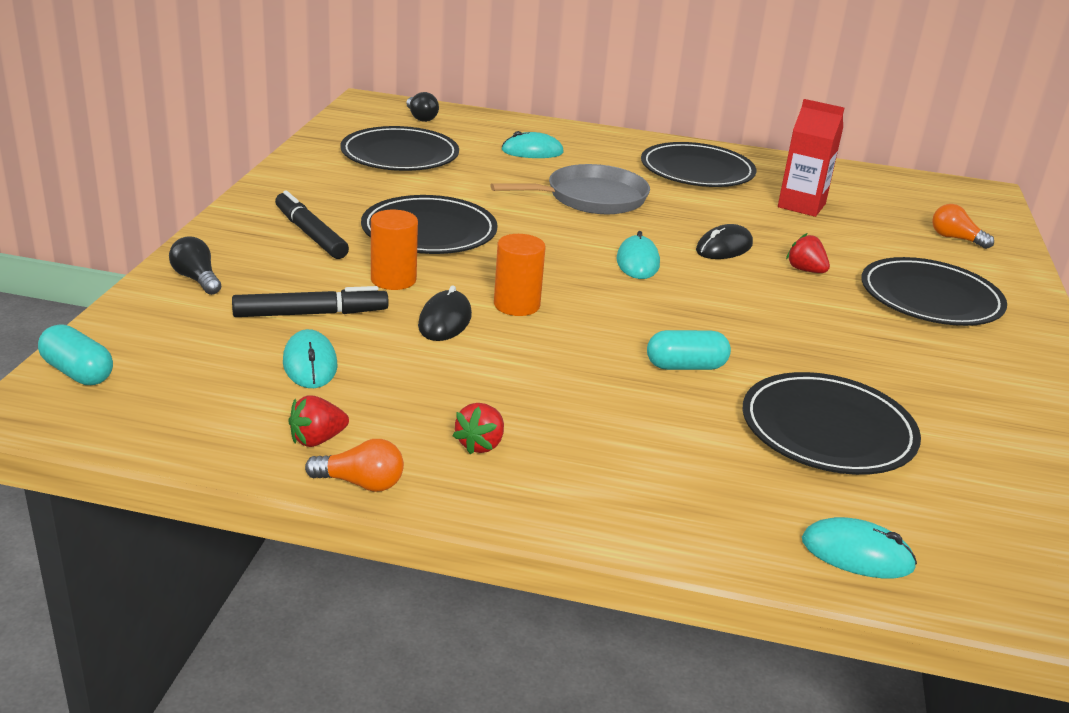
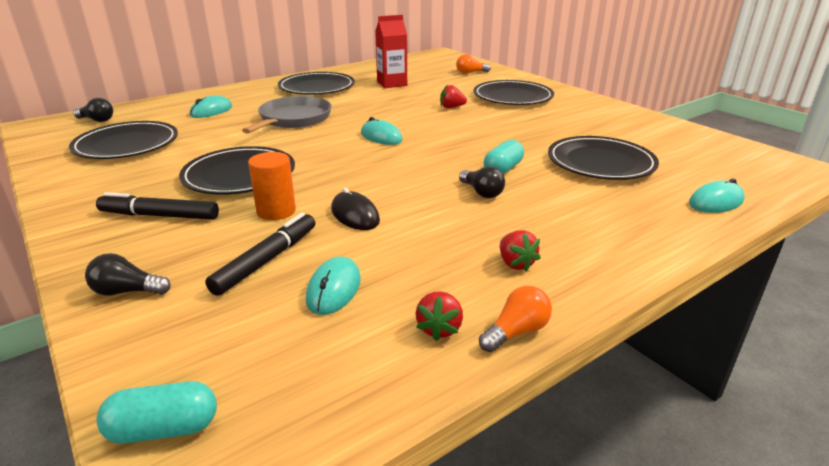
camera: 45 degrees left, 0 degrees up
(310, 364) = (334, 289): turquoise mouse -> turquoise mouse turned 75 degrees clockwise
(516, 305) = (372, 186): orange cylinder -> none
(604, 373) = (481, 192): none -> black light bulb
(724, 248) = (402, 113): black mouse -> none

